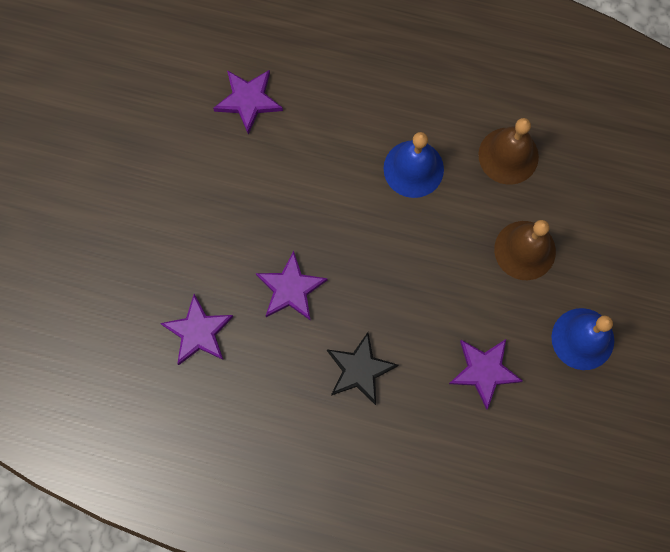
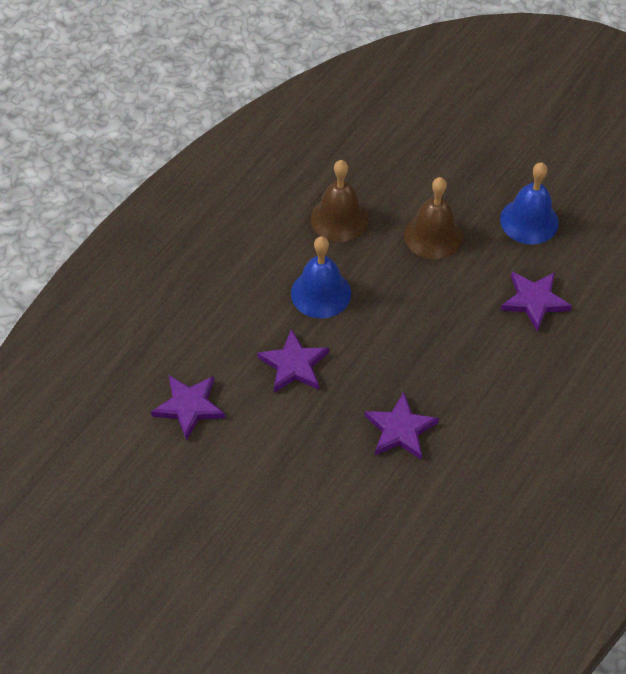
camera: 70 degrees left, 20 degrees down
(198, 332) = (414, 524): purple star -> purple star (294, 365)
(359, 369) = (500, 397): black star -> none

